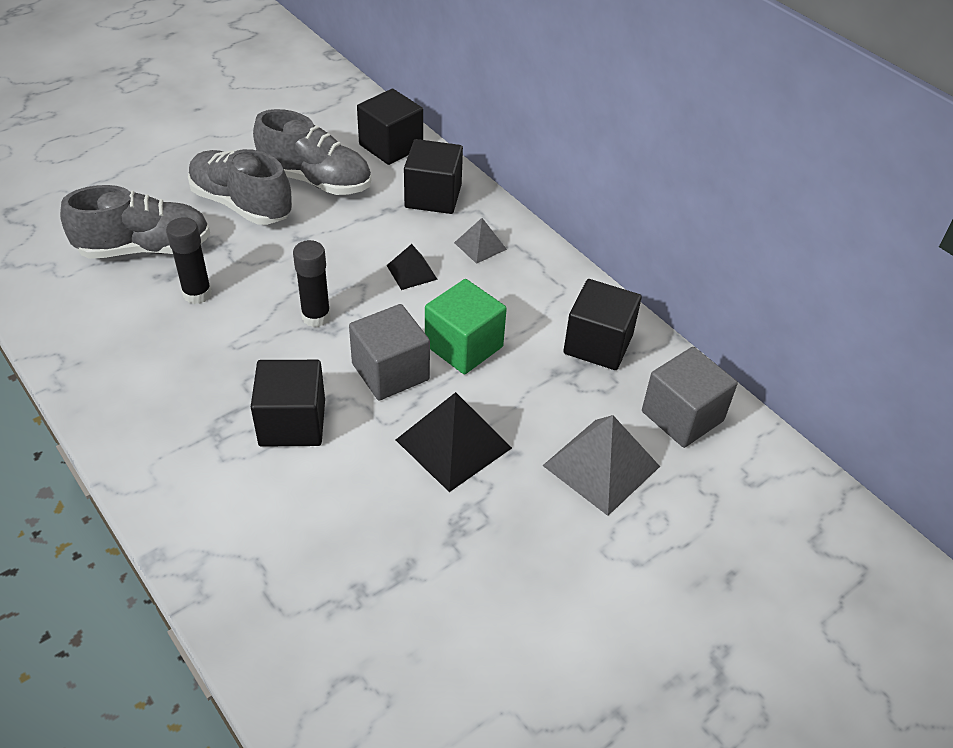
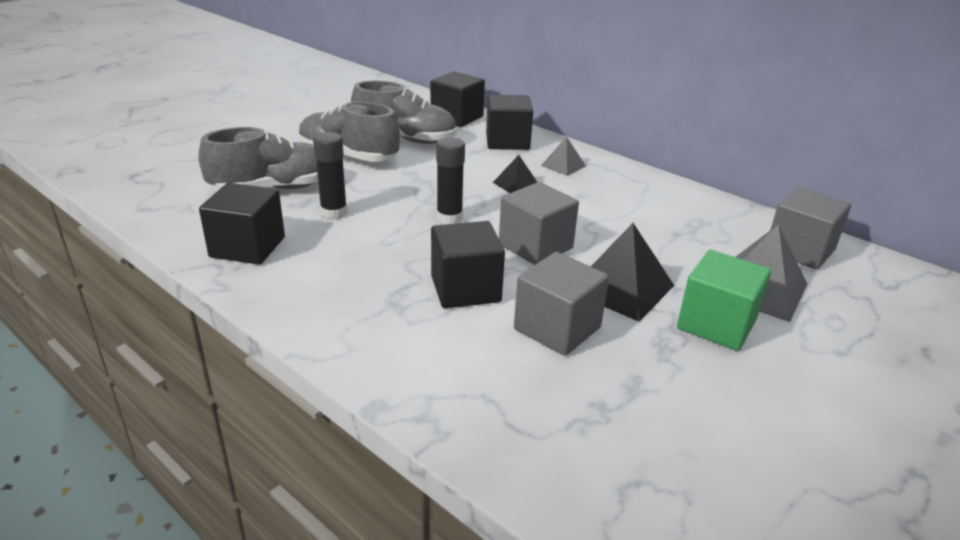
camera: 10 degrees left, 15 degrees down
(362, 488) = (557, 328): none -> grey cube
(464, 346) = (589, 224): green cube -> green cube (716, 324)
(598, 344) = (698, 213): black cube -> black cube (247, 247)

